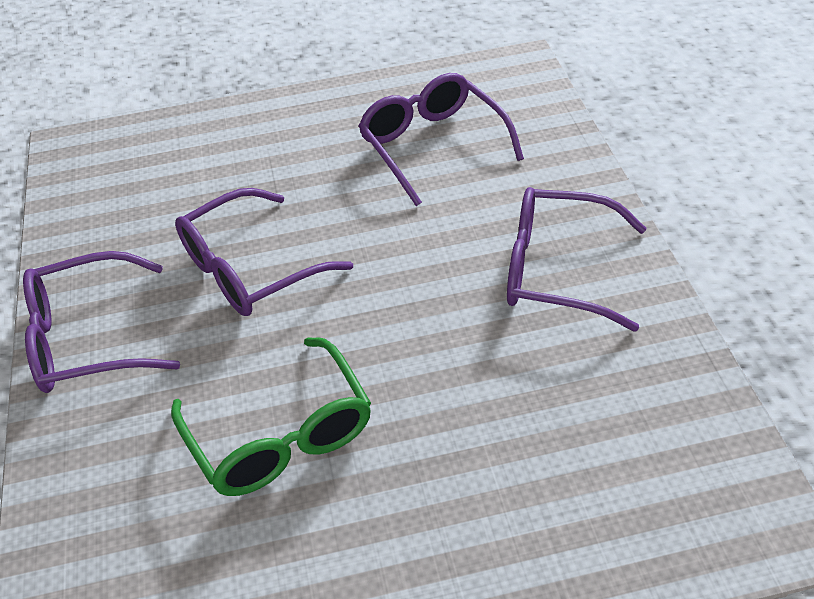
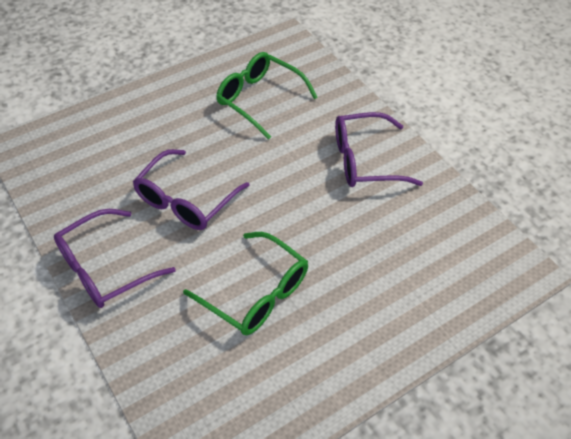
camera: 25 degrees left, 5 degrees up
(432, 145) = (259, 99): purple glasses -> green glasses

